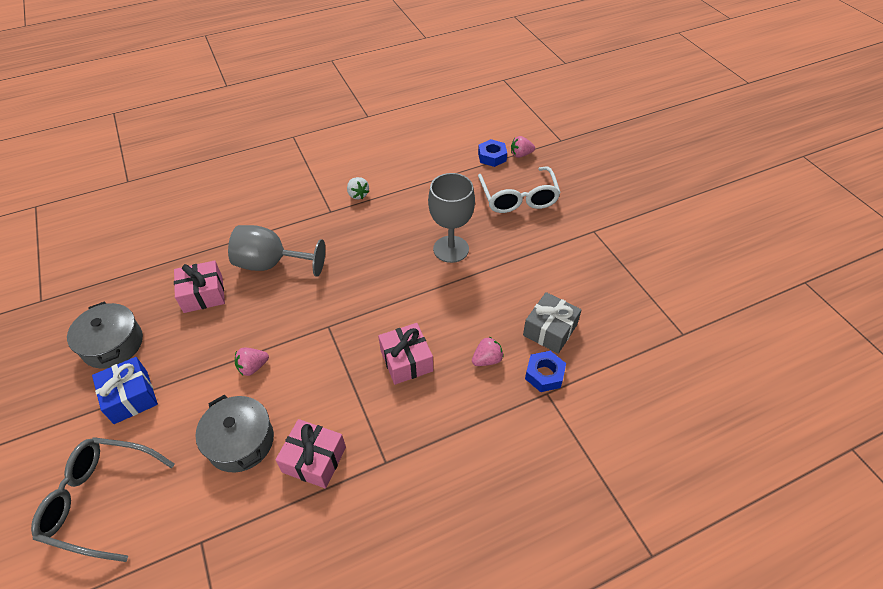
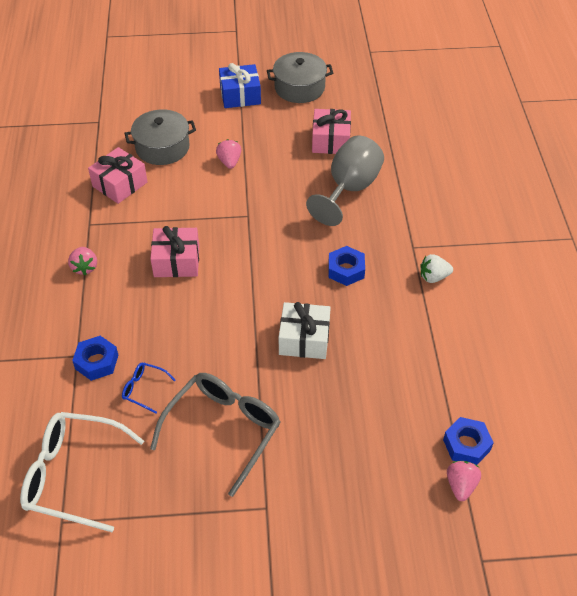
camera: 110 degrees right, 0 degrees up
(100, 500) = (162, 80): grey glasses -> grey glasses (223, 430)
(370, 243) = (346, 270): none -> blue nut
(451, 249) = (304, 339): grey goblet -> white gift
(487, 359) = (141, 322): pink strawberry -> pink strawberry (85, 267)
(518, 198) = (365, 443): white glasses -> white glasses (73, 475)
(550, 330) = (144, 389): grey gift -> blue glasses

